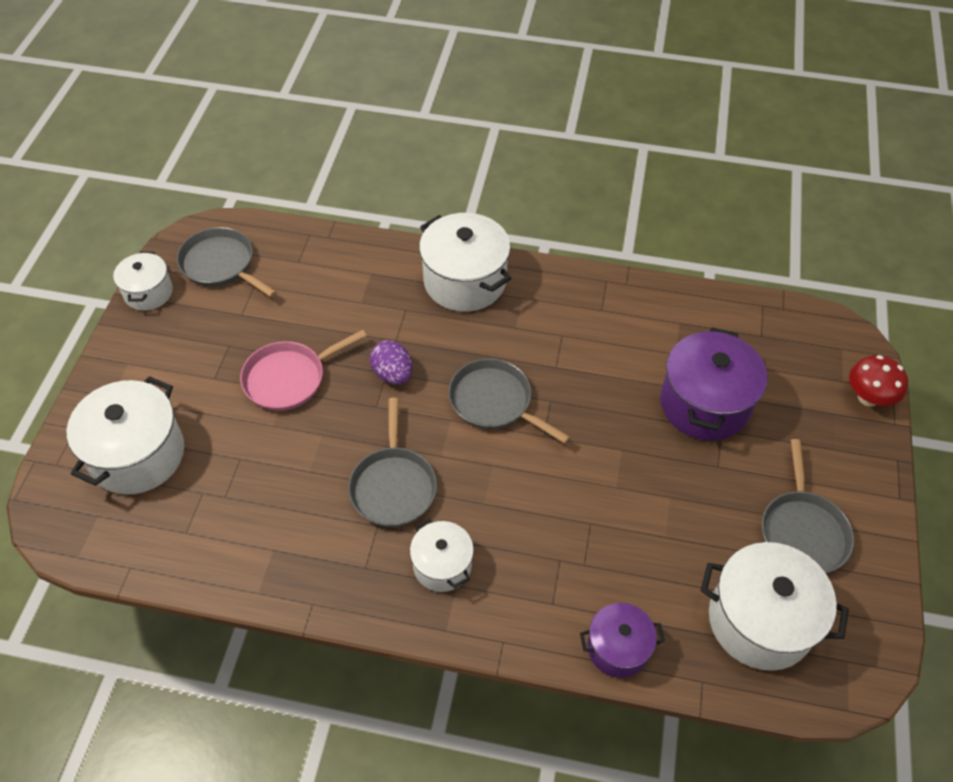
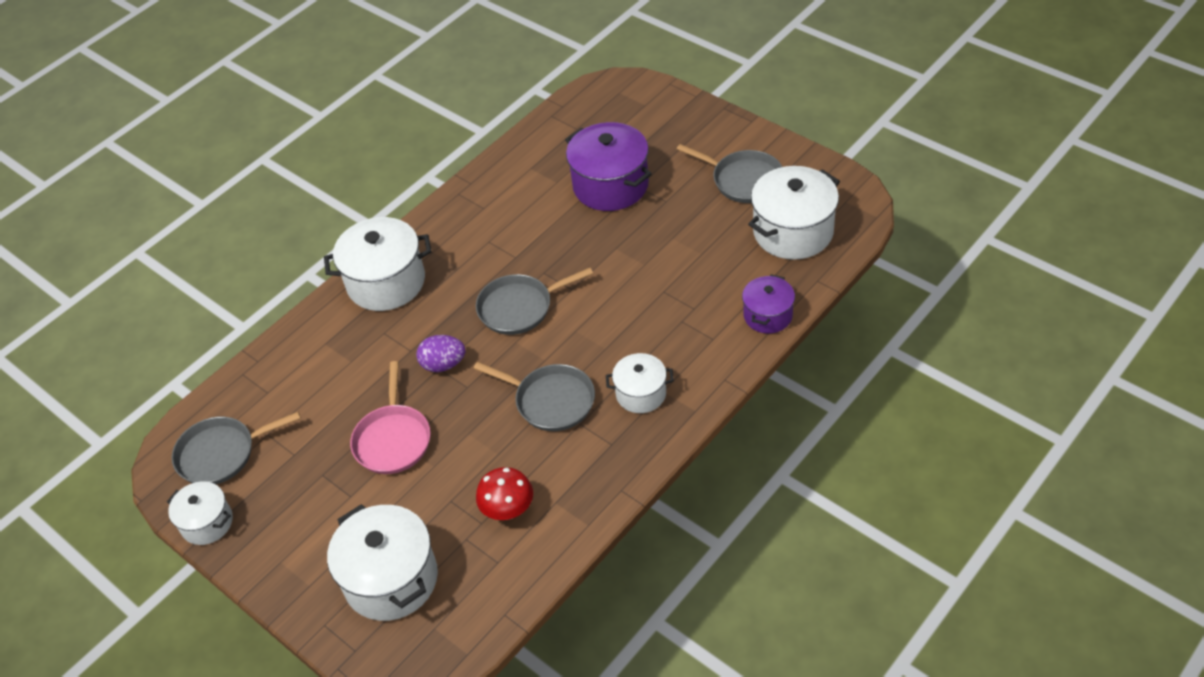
camera: 55 degrees left, 5 degrees down
(868, 397) = (667, 98): red mushroom -> red mushroom (508, 510)

